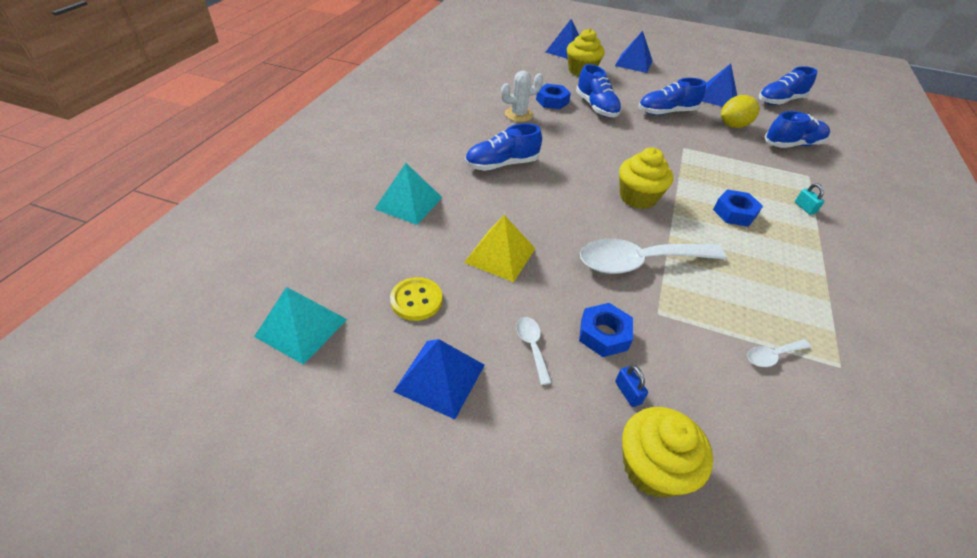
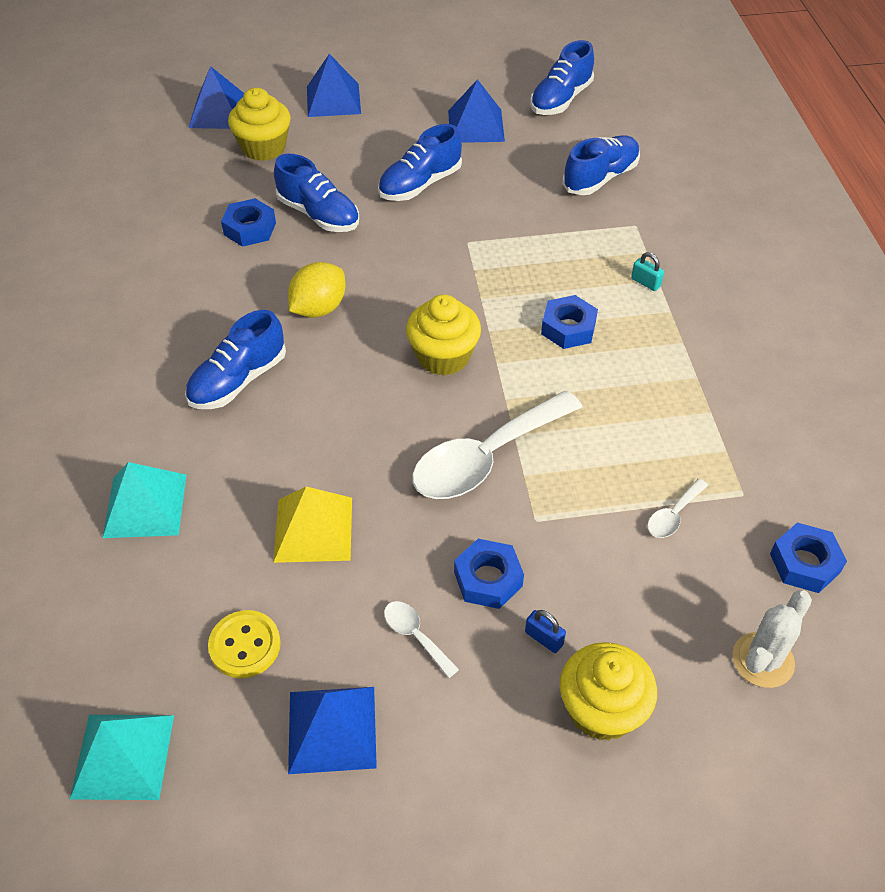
camera: 25 degrees left, 5 degrees up
(518, 115) = (214, 276): white cactus -> white cactus (763, 660)
(733, 125) = (516, 173): yellow lemon -> yellow lemon (319, 308)
(884, 442) = (804, 563): none -> blue nut

